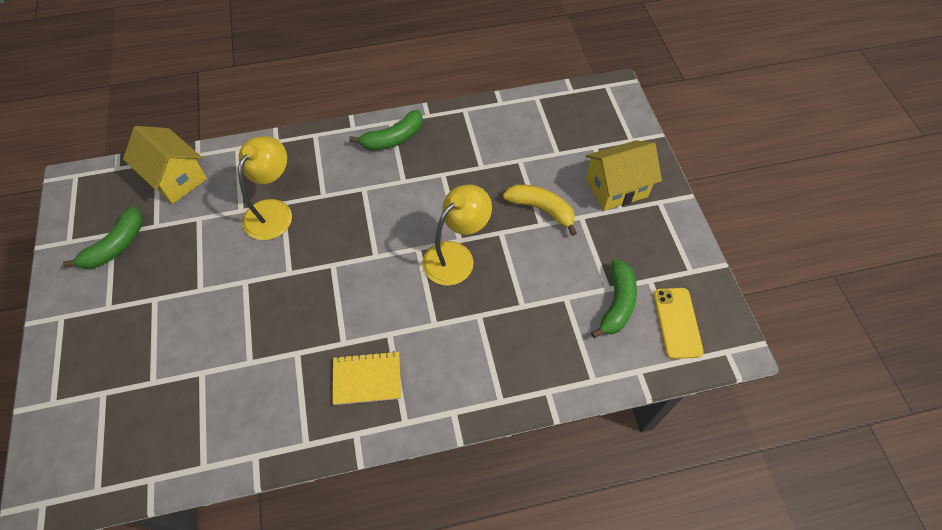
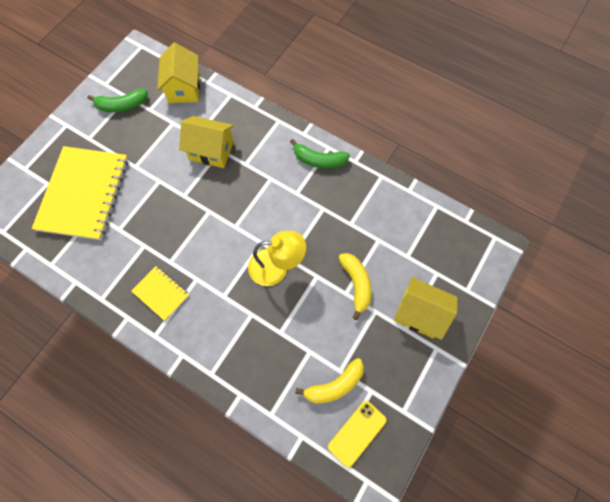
camera: 45 degrees right, 10 degrees up
(165, 364) = (84, 194): none -> yellow notebook
(273, 211) = (211, 151): yellow lamp -> yellow house
(617, 303) = (335, 385): green banana -> yellow banana

